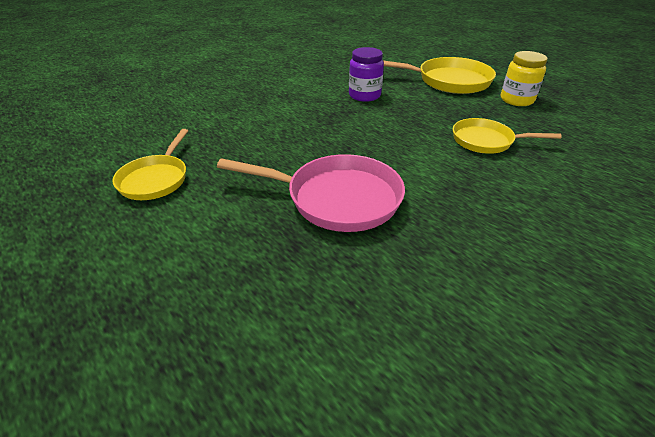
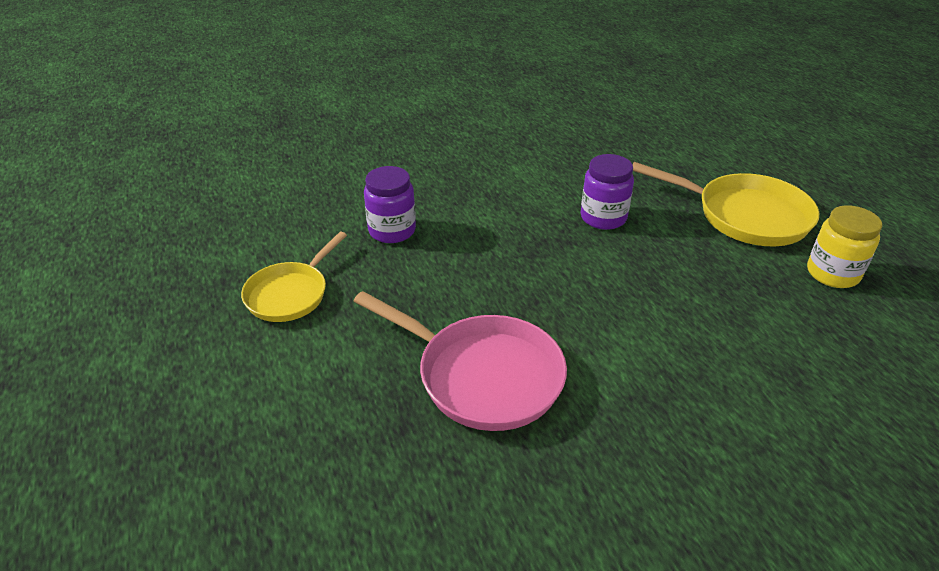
camera: 20 degrees right, 0 degrees up
(220, 126) = (392, 231): none -> purple jar
(486, 141) = (735, 336): yellow pan -> none

